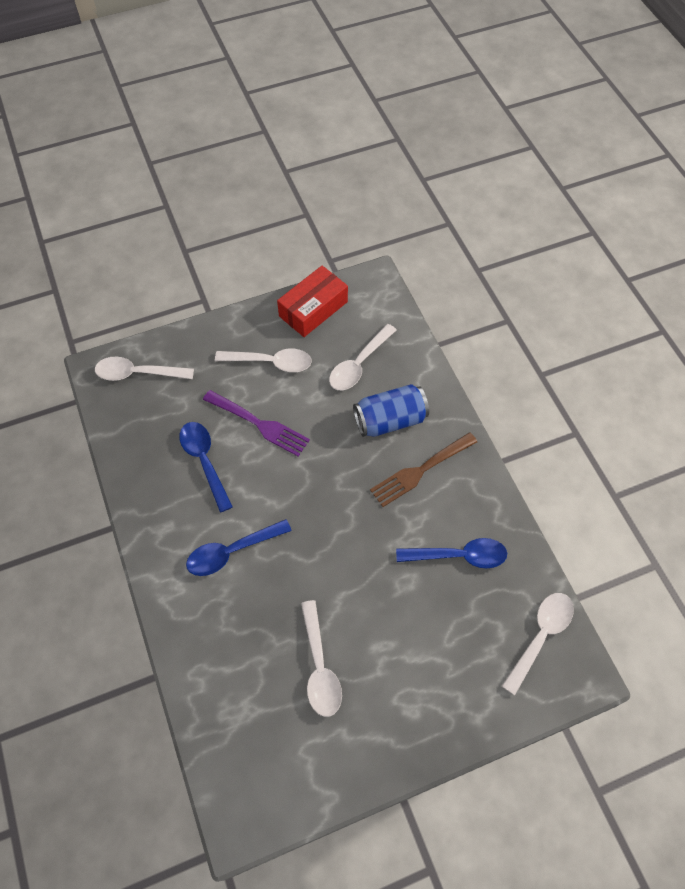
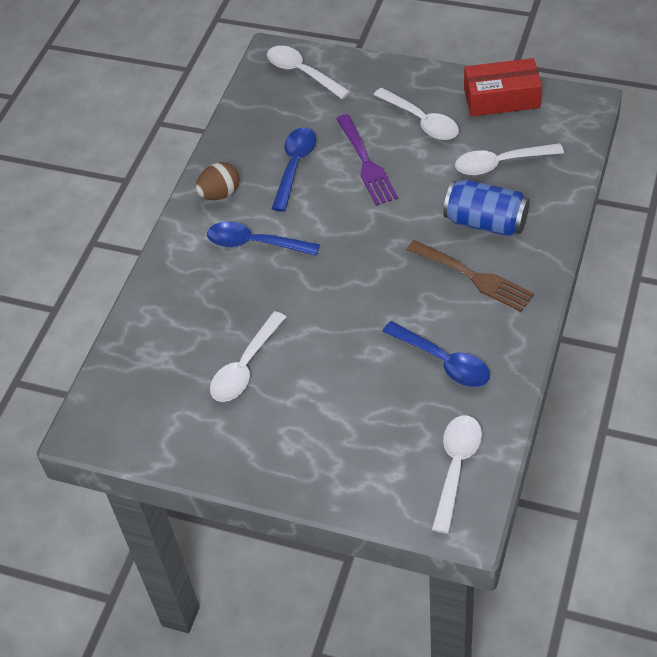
camera: 45 degrees right, 10 degrees down
(163, 525) = (220, 194): none -> brown egg
(420, 471) = (474, 277): brown fork -> brown fork turned 150 degrees counterclockwise
(540, 636) = (456, 467): white spoon -> white spoon turned 60 degrees counterclockwise

